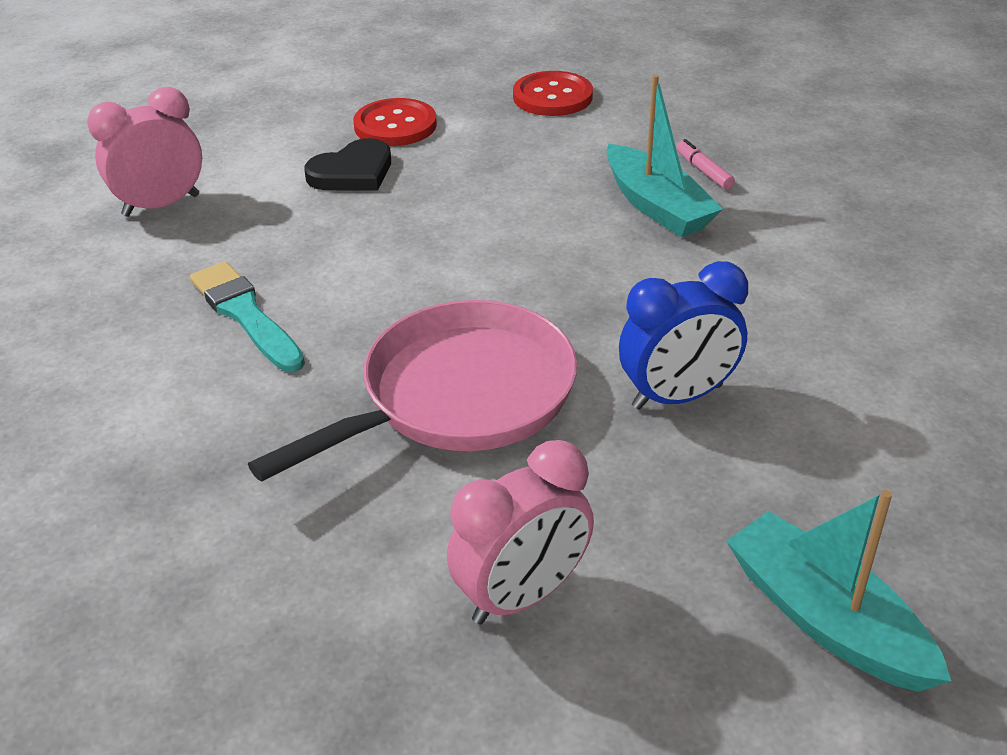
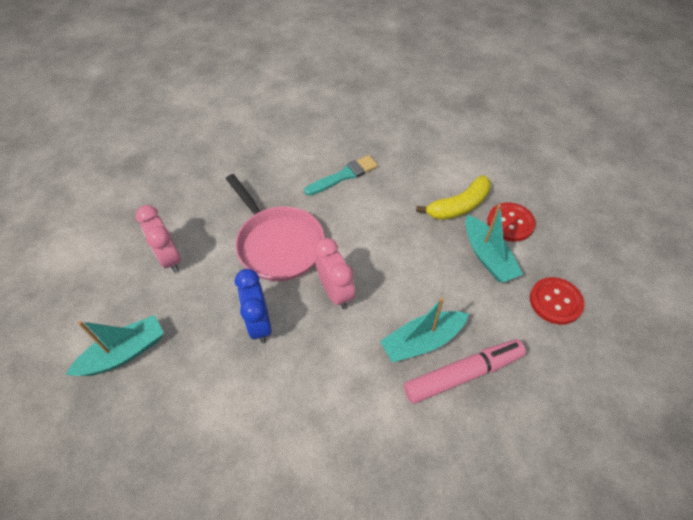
camera: 95 degrees right, 15 degrees up
(161, 205) = (429, 142): pink clock -> pink clock (336, 292)
(352, 172) = (459, 206): black heart -> yellow banana
(471, 147) = (488, 256): none -> turquoise boat
(703, 171) = (463, 374): pink marker -> pink marker, size x2.37

